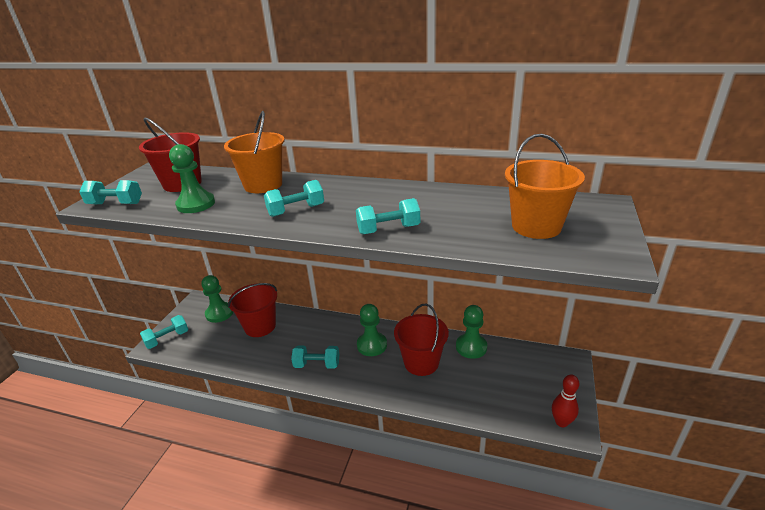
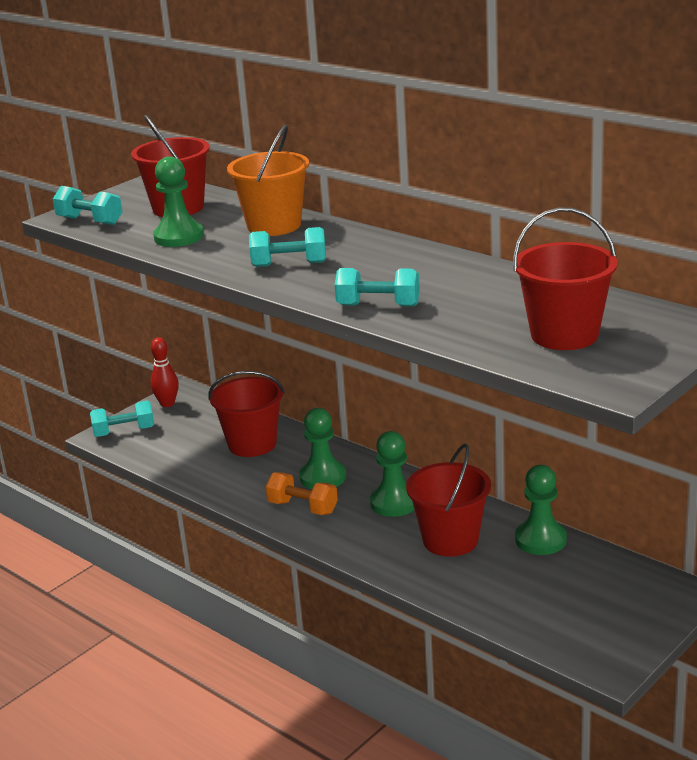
camera: 25 degrees right, 5 degrees down
(219, 313) = (206, 415): green pawn -> green pawn (323, 477)
(317, 364) = (302, 507): turquoise dumbbell -> orange dumbbell
(536, 226) = (564, 335): orange bucket -> red bucket
(561, 422) = (597, 655): red bowling pin -> red bowling pin (167, 404)

